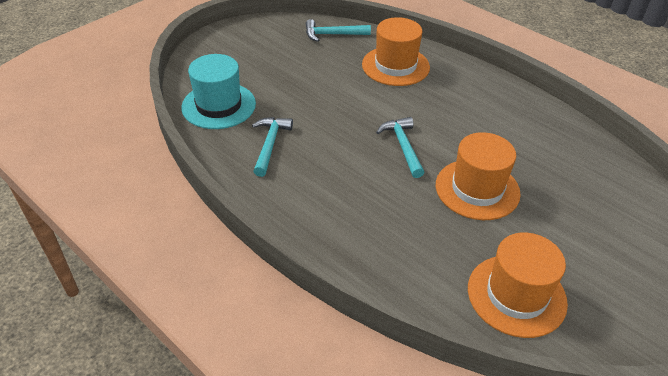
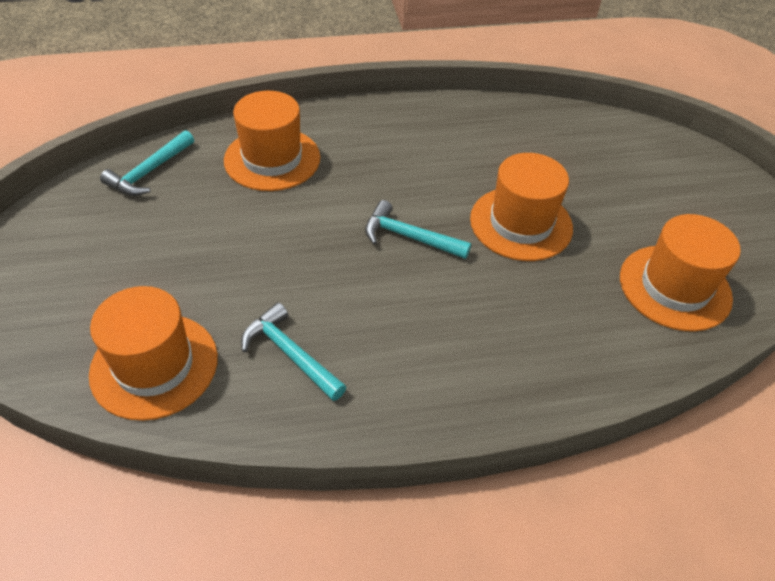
camera: 55 degrees left, 5 degrees up
(218, 105) = (154, 365): turquoise hat -> orange hat

